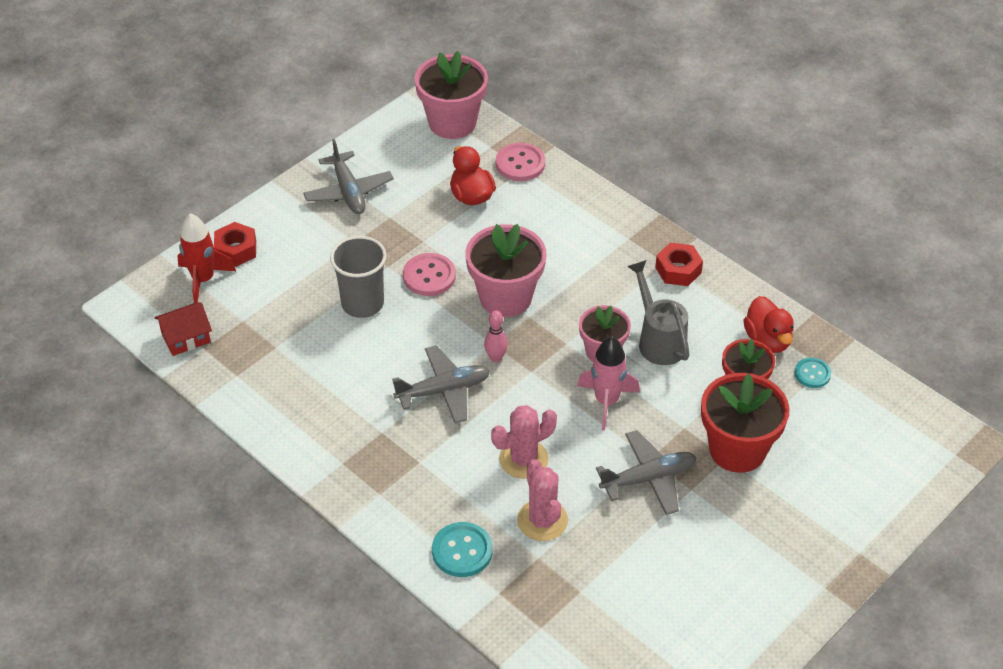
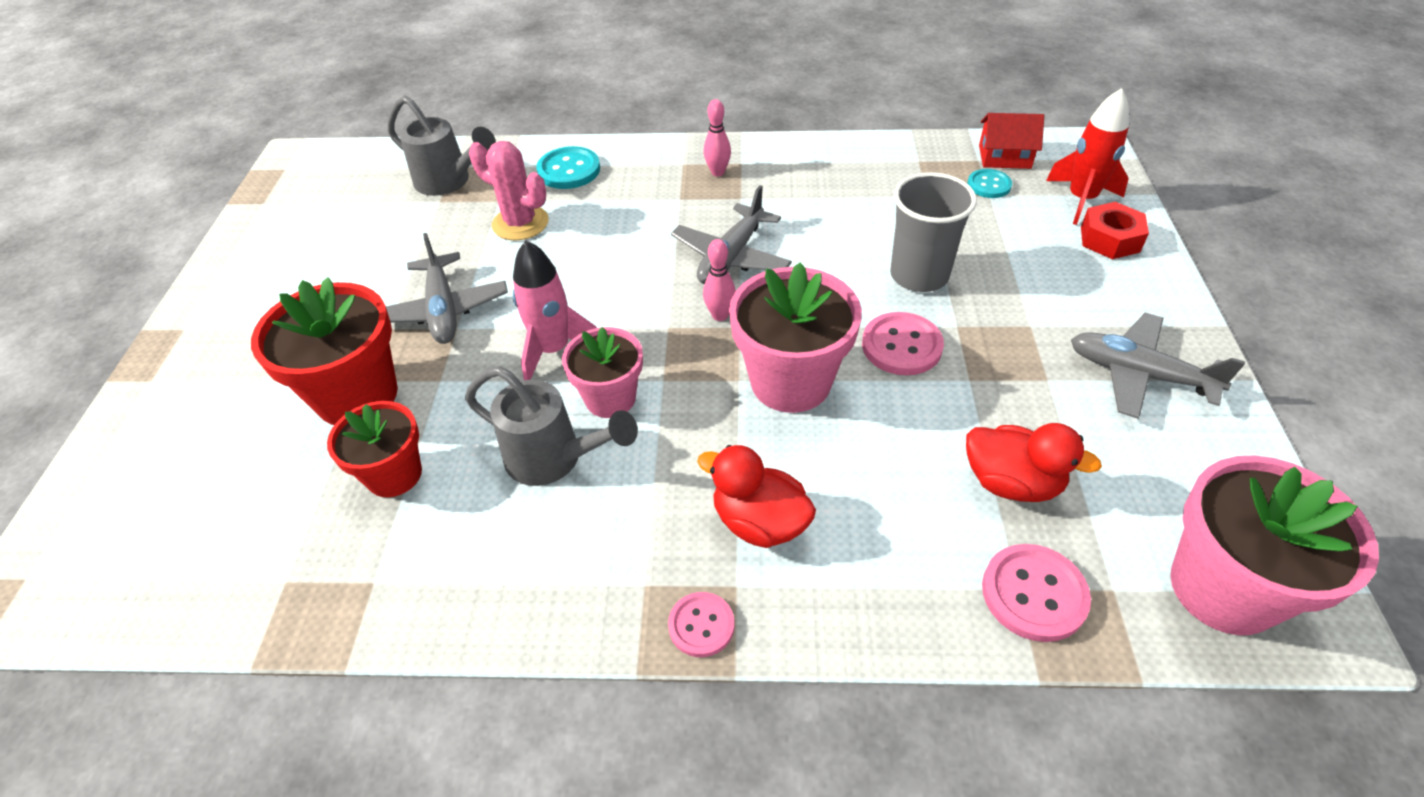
camera: 140 degrees right, 0 degrees up
(186, 338) = (1004, 157): red house -> red house turned 75 degrees clockwise
(368, 466) = (717, 172): none -> pink bowling pin
(523, 459) = (587, 253): pink cactus -> none
(557, 608) = (449, 182): none -> grey watering can
(648, 479) = (443, 310): grey plane -> grey plane turned 45 degrees counterclockwise
(656, 235) = (701, 625): none -> pink button
(678, 270) = (615, 586): red nut -> none
(767, 340) = (397, 565): red duck -> red duck (759, 522)
(812, 374) = (300, 558): turquoise button -> turquoise button (989, 185)

